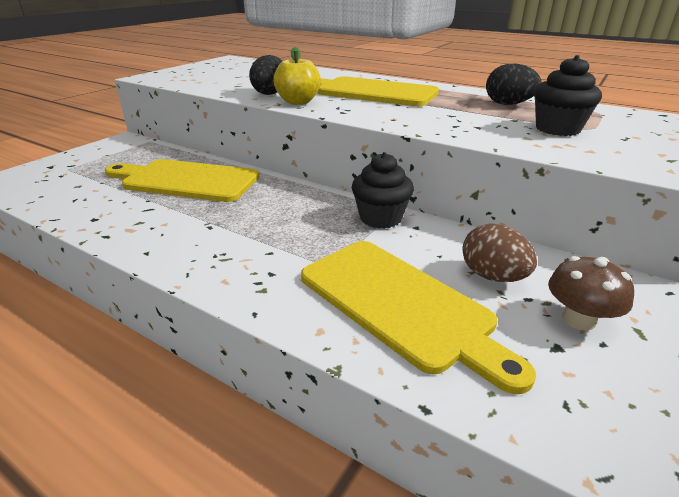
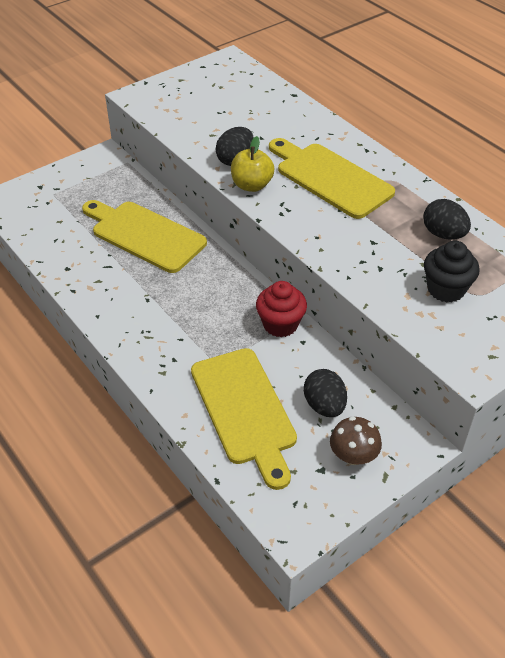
camera: 20 degrees right, 15 degrees up
(380, 218) = (280, 324): black cupcake -> red cupcake
(492, 276) = (324, 406): brown egg -> black egg

